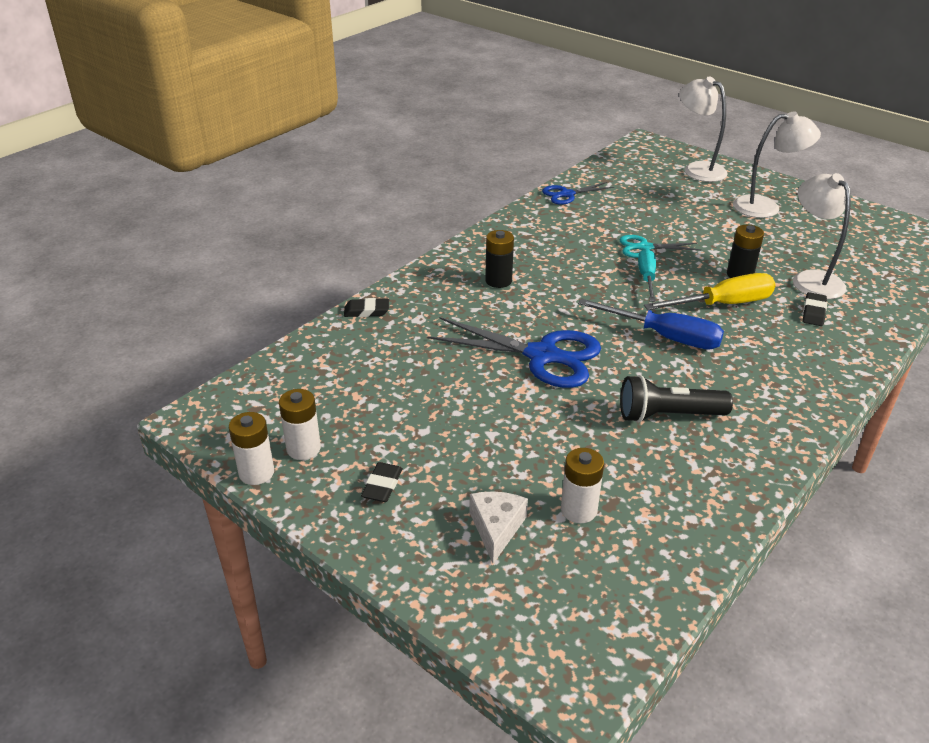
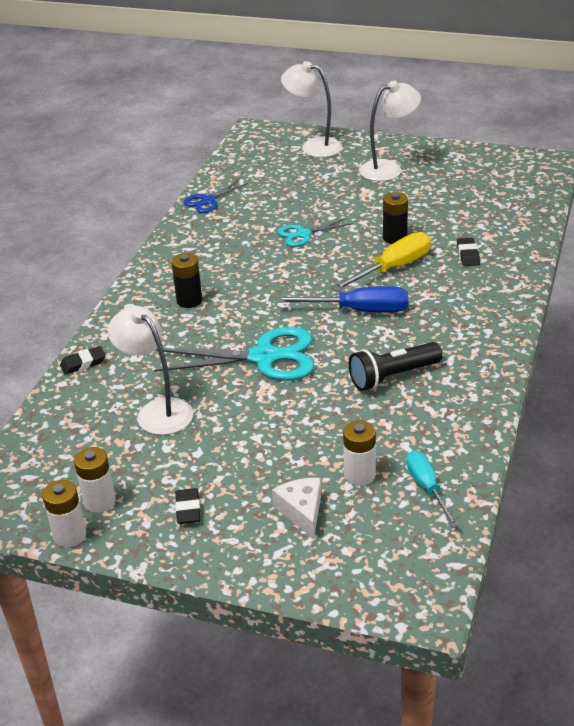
camera: 20 degrees left, 0 degrees up
(542, 356) = (264, 357): blue scissors -> turquoise scissors
(646, 278) = (318, 262): turquoise screwdriver -> turquoise screwdriver (427, 488)
(811, 279) = (454, 226): white lamp -> white lamp (157, 410)

